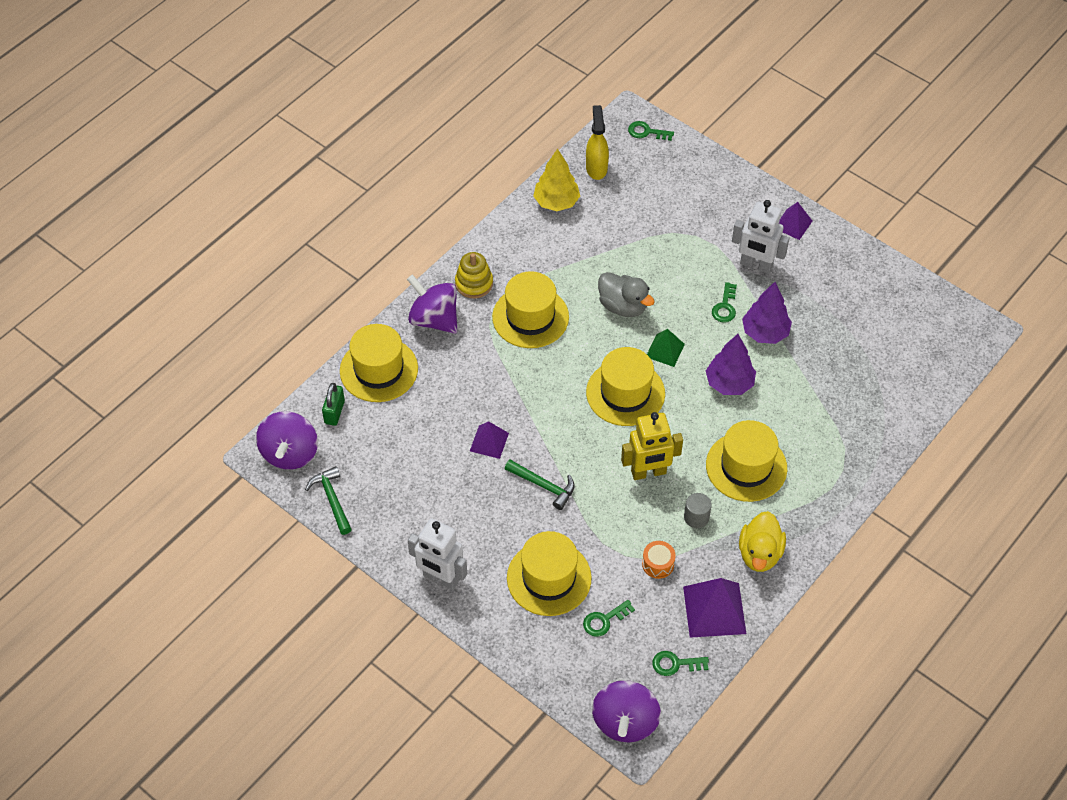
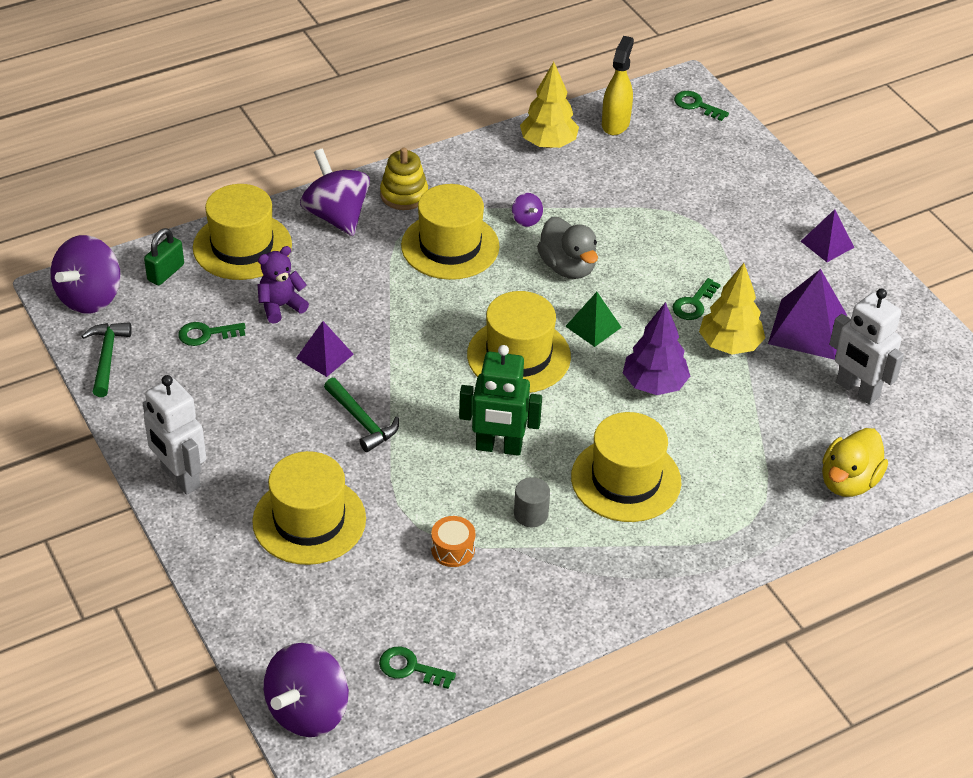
camera: 20 degrees right, 10 degrees down
(435, 411) = (281, 306): none -> purple teddy bear
(574, 275) = (526, 220): none -> purple spinning top
(604, 620) = (349, 589): green key -> green key (206, 334)
(648, 472) = (498, 447): yellow robot -> green robot
(714, 610) = (495, 624): purple pyramid -> purple pyramid (807, 329)
(756, 265) = (757, 272): white robot -> white robot (857, 390)
(759, 554) = (589, 581): yellow duck -> yellow duck (848, 482)
(765, 333) = (729, 345): purple tree -> yellow tree

